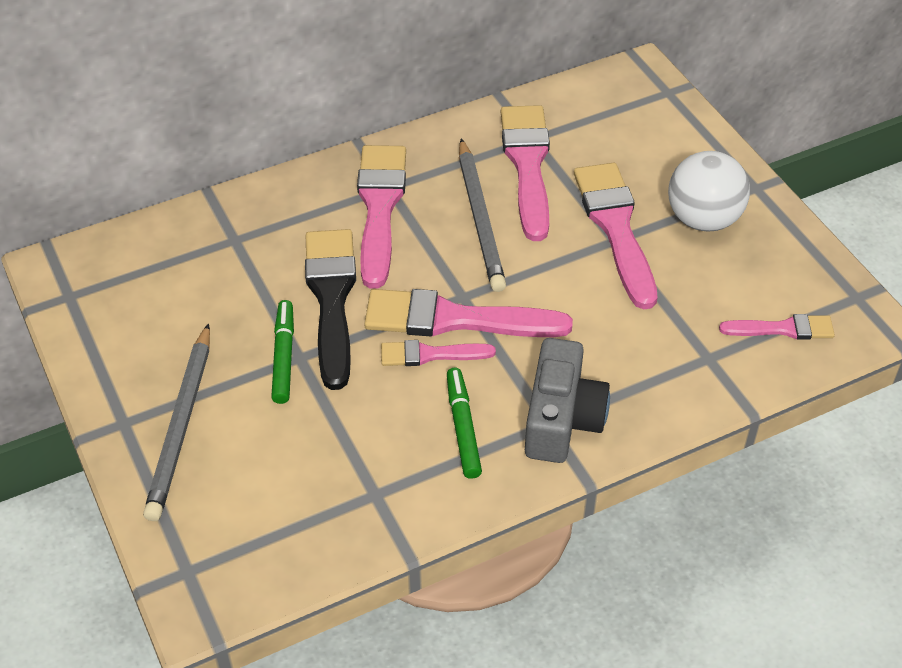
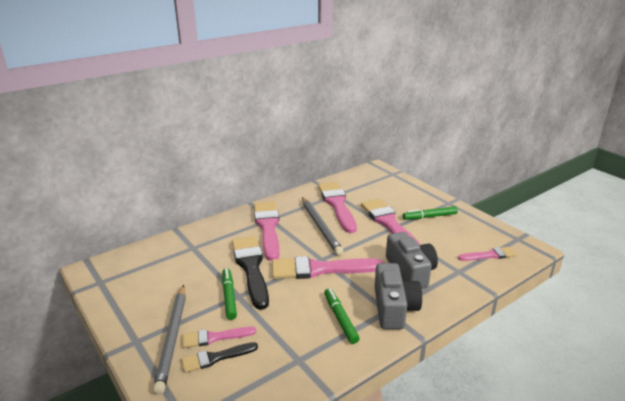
camera: 10 degrees left, 20 degrees down
(245, 471) = (216, 358): none -> black brush
(430, 354) = (311, 286): pink brush -> pink brush (215, 337)
(618, 346) = (410, 271): none -> grey camera
(703, 219) = (429, 217): white ball -> green marker

